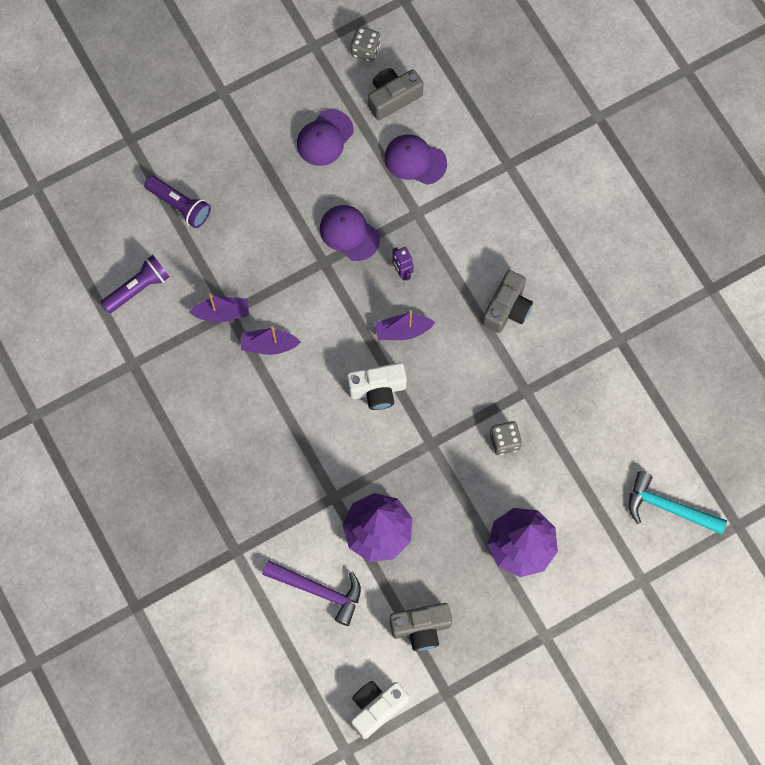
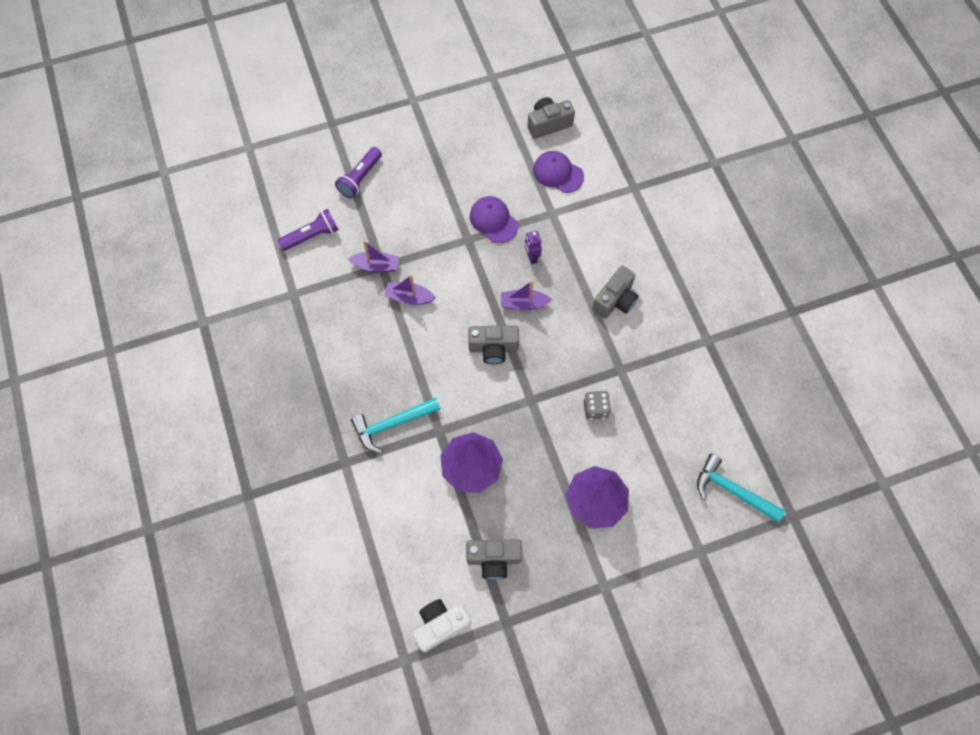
camera: 10 degrees right, 5 degrees down
(180, 205) = (360, 178): purple flashlight -> purple flashlight turned 75 degrees clockwise
(279, 498) = (392, 424): none -> turquoise hammer
(319, 590) = (410, 509): purple hammer -> none
(325, 138) = (487, 145): purple cap -> none
(365, 50) = (533, 86): grey dice -> none
(377, 390) = (493, 348): white camera -> grey camera

